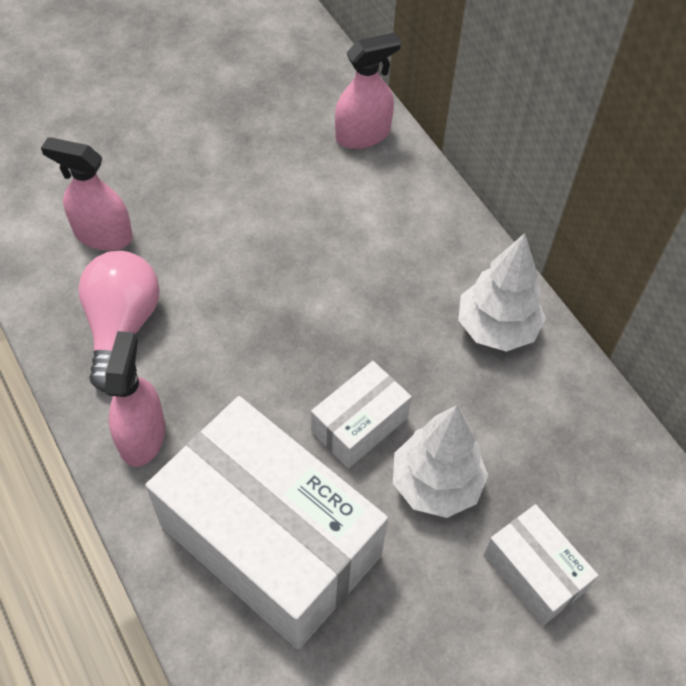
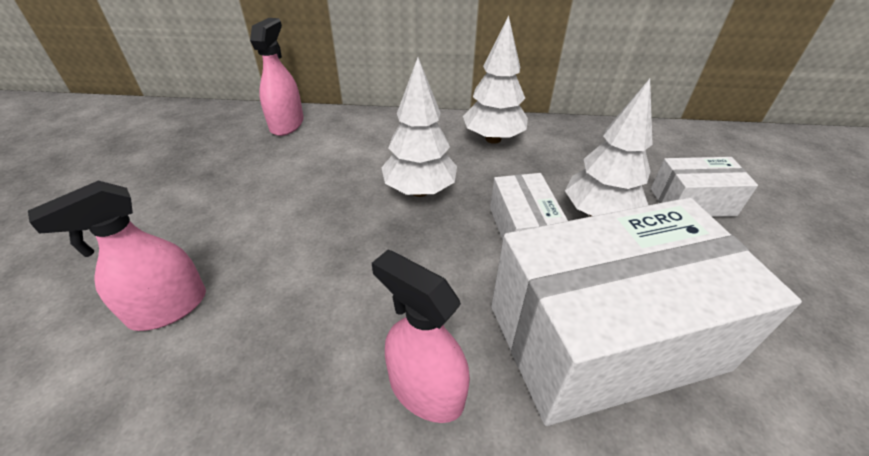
camera: 55 degrees left, 15 degrees down
(122, 327) = (286, 344): pink light bulb -> none
(350, 310) = (419, 191): none -> white tree

